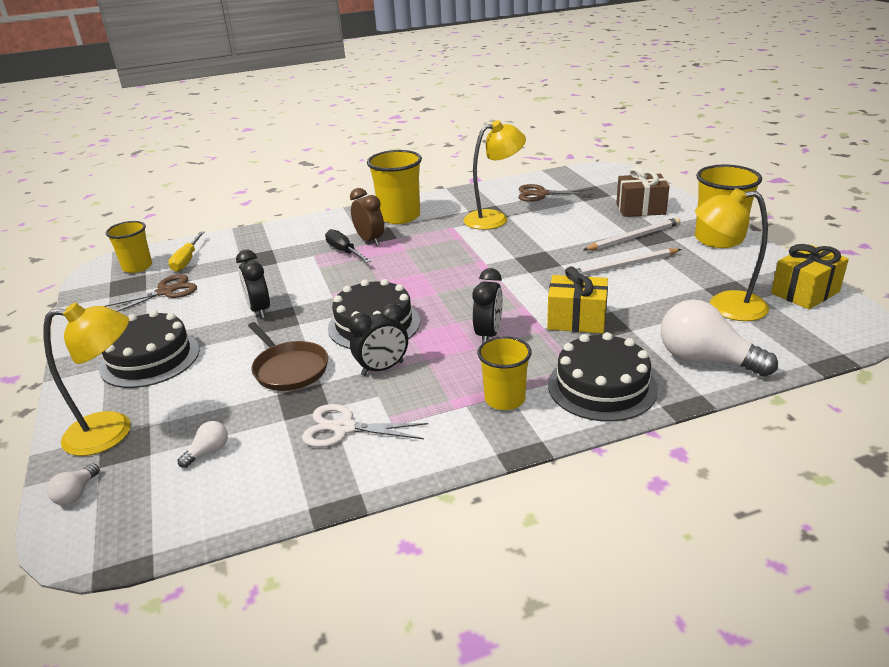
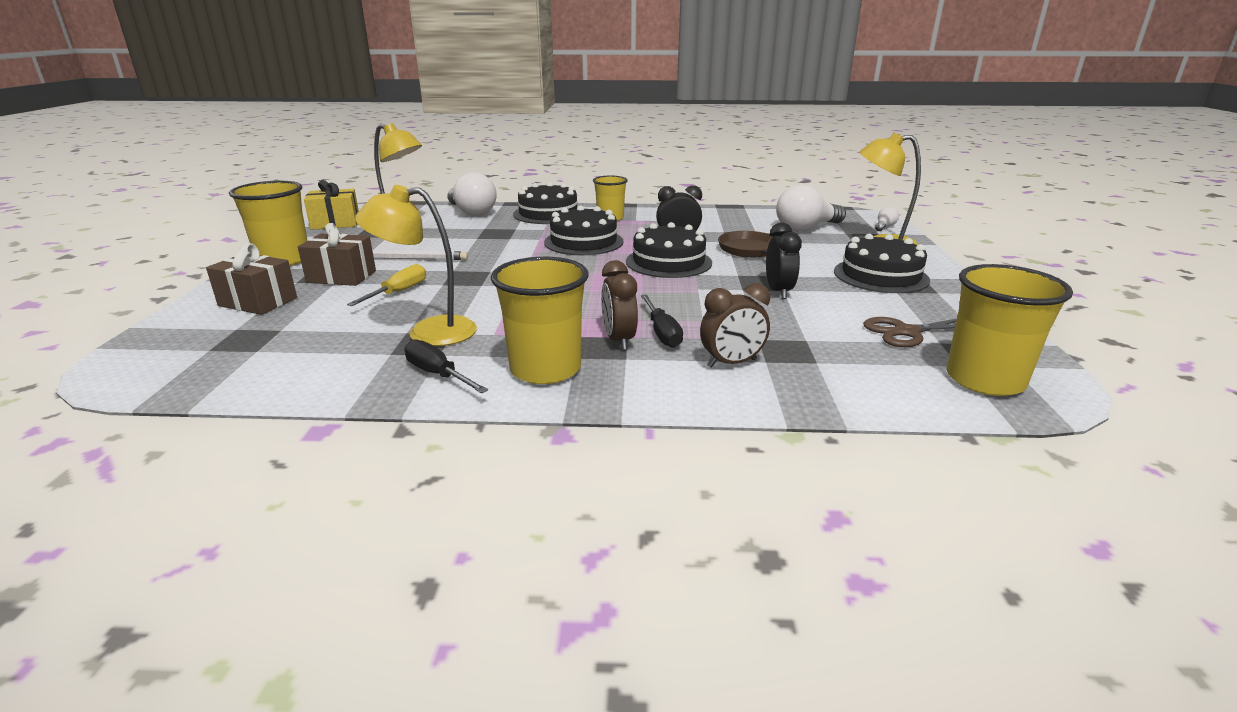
camera: 160 degrees left, 5 degrees down
(137, 267) = (984, 380): yellow cup -> yellow cup, size x1.55
(187, 260) = (902, 372): yellow screwdriver -> yellow screwdriver (398, 292)
(208, 452) = (806, 228): white light bulb -> white light bulb, size x2.26
(293, 243) = (731, 363): none -> brown clock
(344, 428) = (717, 223): white scissors -> none
(453, 202) = (438, 374): none -> black screwdriver
(488, 334) = (583, 242): black clock -> black cake
(541, 194) = (303, 354): brown scissors -> none
(576, 320) = (510, 238): yellow gift -> none
(634, 237) = (341, 277): white pencil -> brown gift

